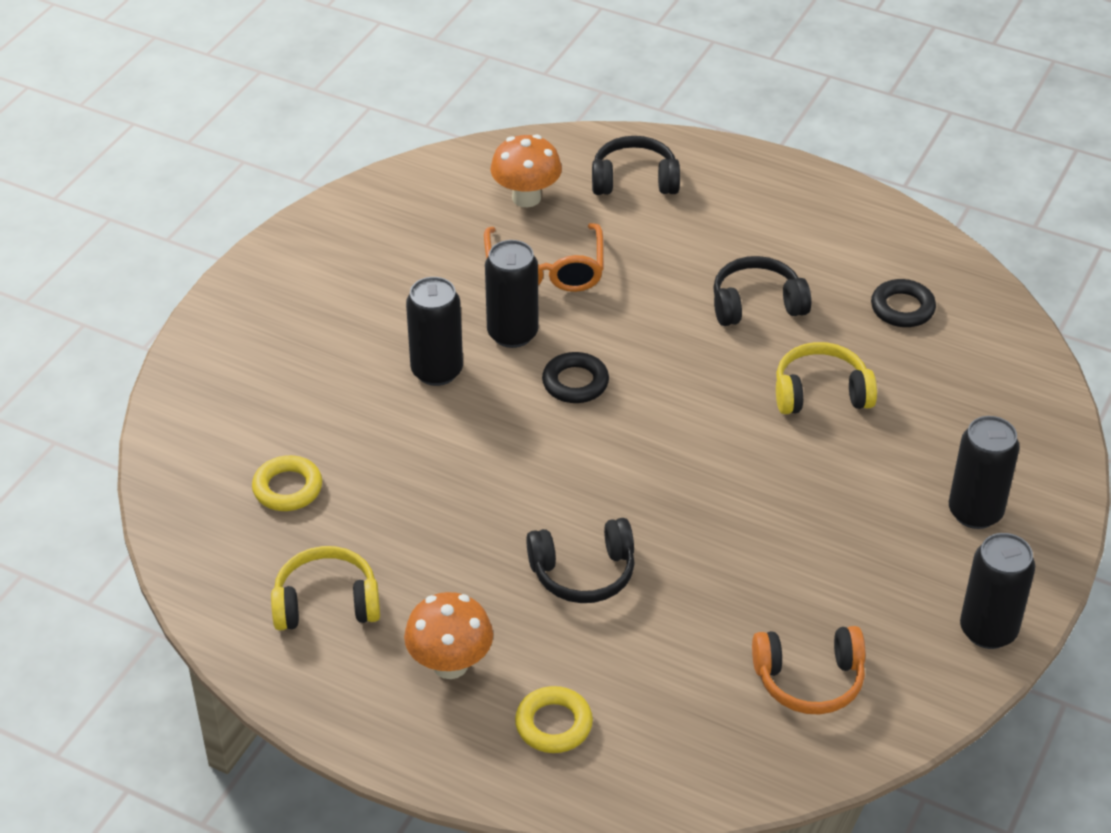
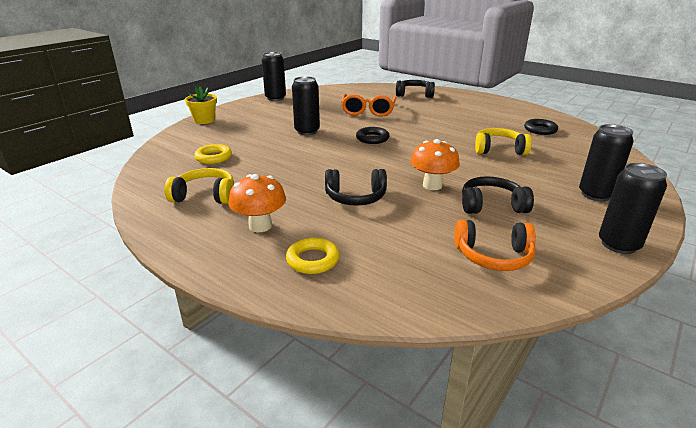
camera: 10 degrees right, 15 degrees down
(202, 353) = (204, 120): none -> yellow flower pot
(512, 333) = (347, 124): black can -> black can (275, 98)
(526, 198) = (366, 95): orange mushroom -> orange mushroom (432, 185)
(756, 304) = (466, 124): black headphones -> black headphones (491, 205)

